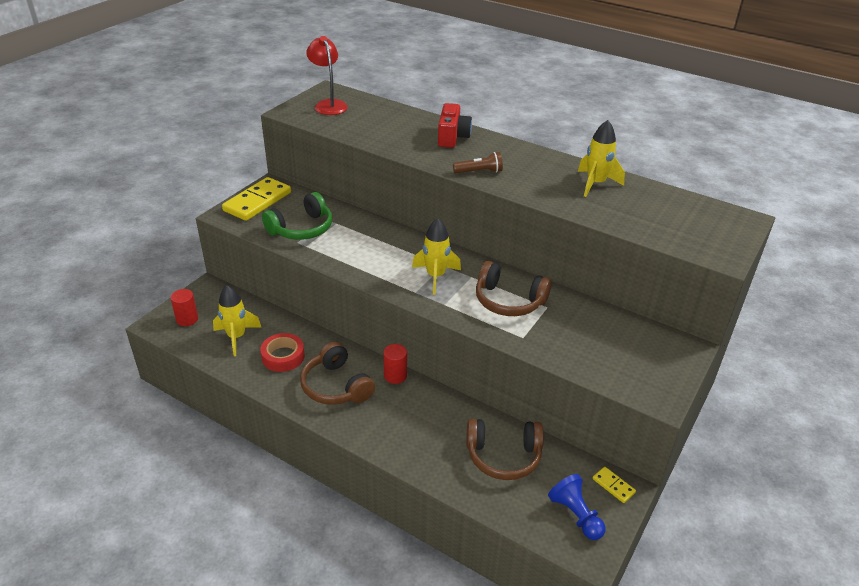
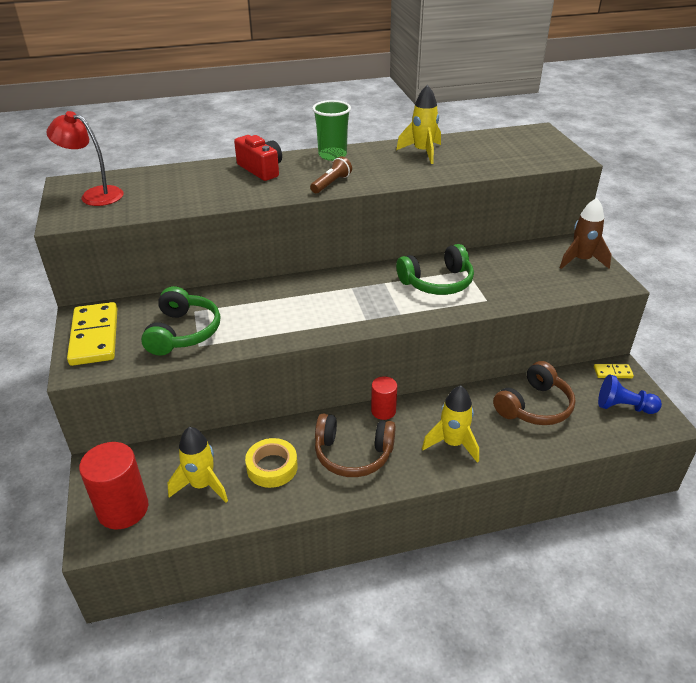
camera: 45 degrees left, 0 degrees up
(187, 319) = (123, 509): red cylinder -> red cylinder, size x1.75
(283, 356) = (272, 467): red tape -> yellow tape
(435, 276) = (360, 299): yellow rocket -> yellow rocket (452, 444)
(509, 301) = (437, 282): brown headphones -> green headphones
(521, 151) = (332, 155): none -> green cup
(662, 363) = (581, 260): none -> brown rocket

